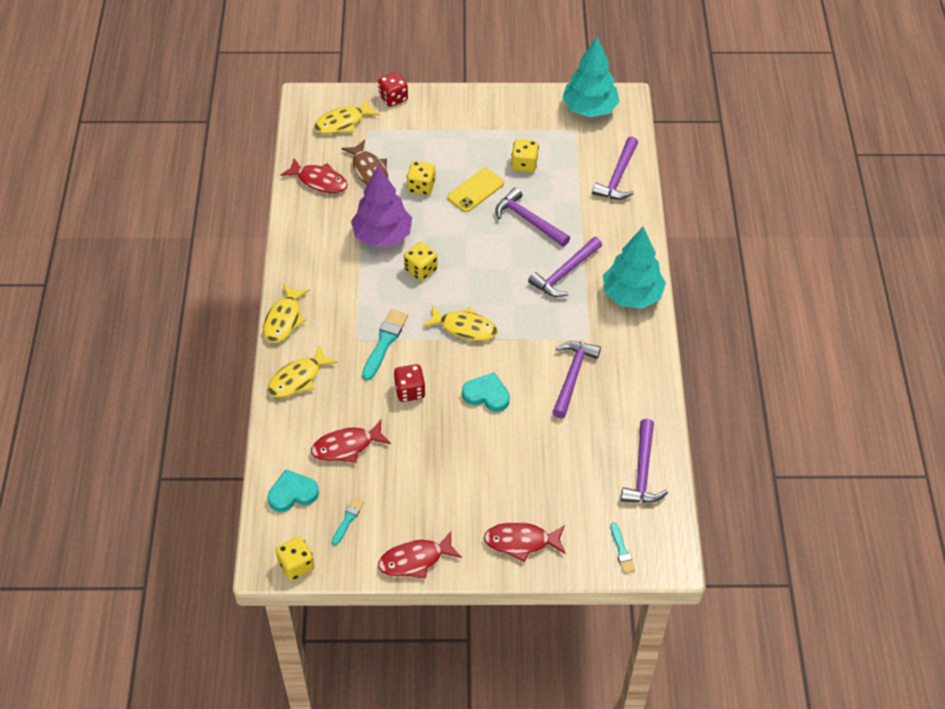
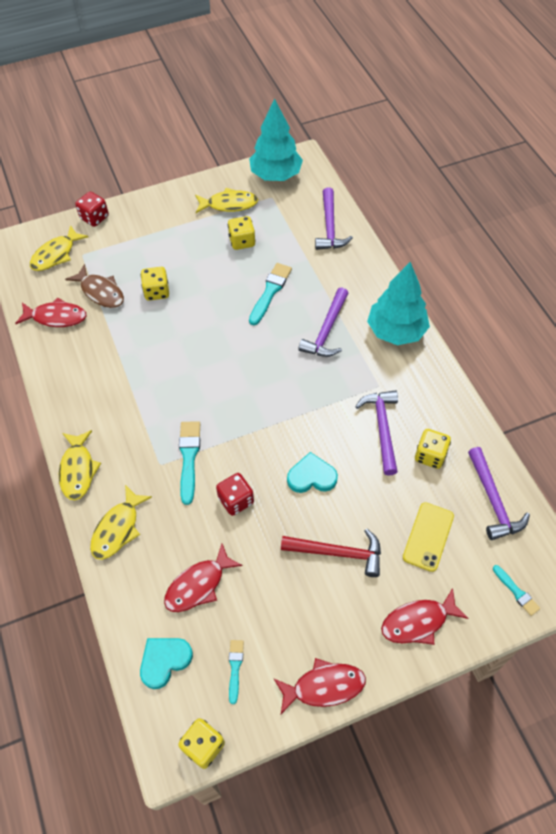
camera: 20 degrees left, 5 degrees up
(382, 236) = (140, 351): purple tree -> none
(415, 560) = (324, 686): red fish -> red fish turned 150 degrees counterclockwise
(421, 269) = (192, 372): yellow dice -> yellow dice (430, 455)
(464, 327) = (259, 416): yellow fish -> yellow fish (229, 204)
(475, 190) = (209, 279): yellow phone -> yellow phone (428, 536)
(479, 464) = (338, 553): none -> red hammer
(528, 220) = (270, 292): purple hammer -> turquoise brush

